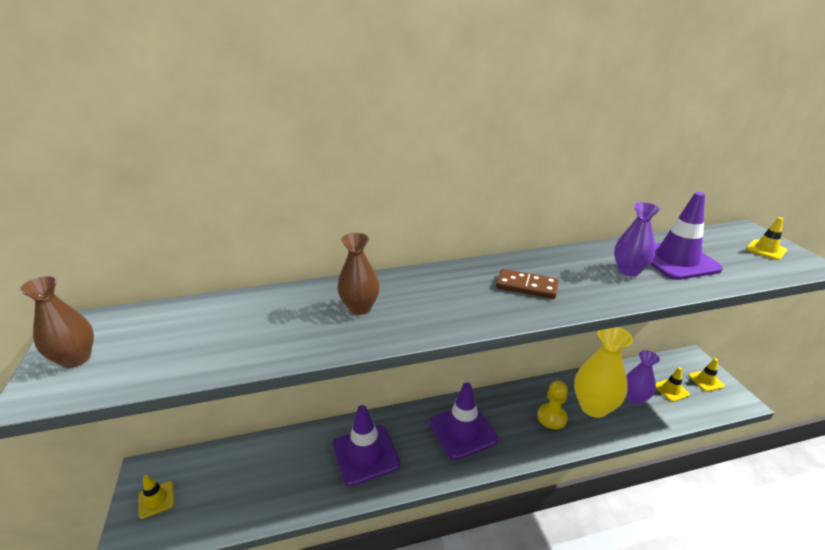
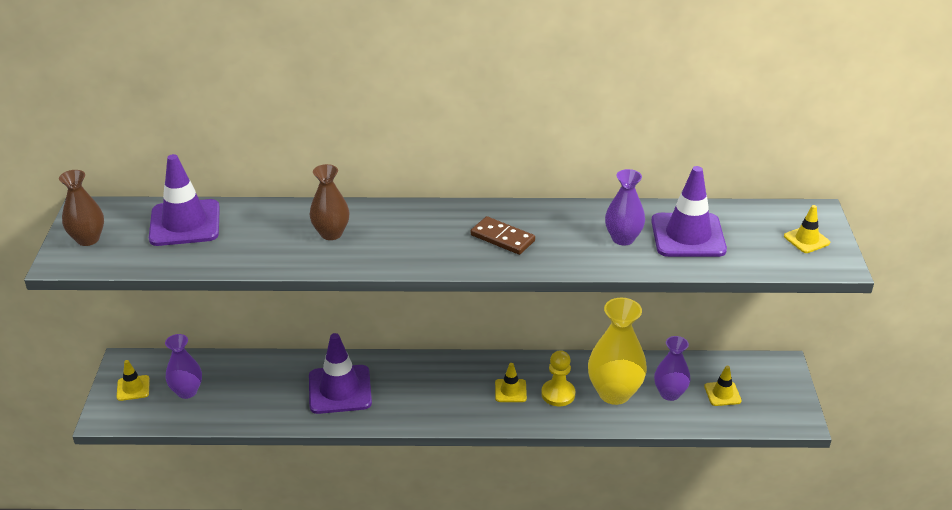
camera: 15 degrees right, 5 degrees up
(215, 490) = (187, 391): none -> purple vase
(463, 431) = (451, 388): purple traffic cone -> purple traffic cone (185, 223)
(706, 381) = (775, 392): yellow traffic cone -> yellow traffic cone (510, 391)

